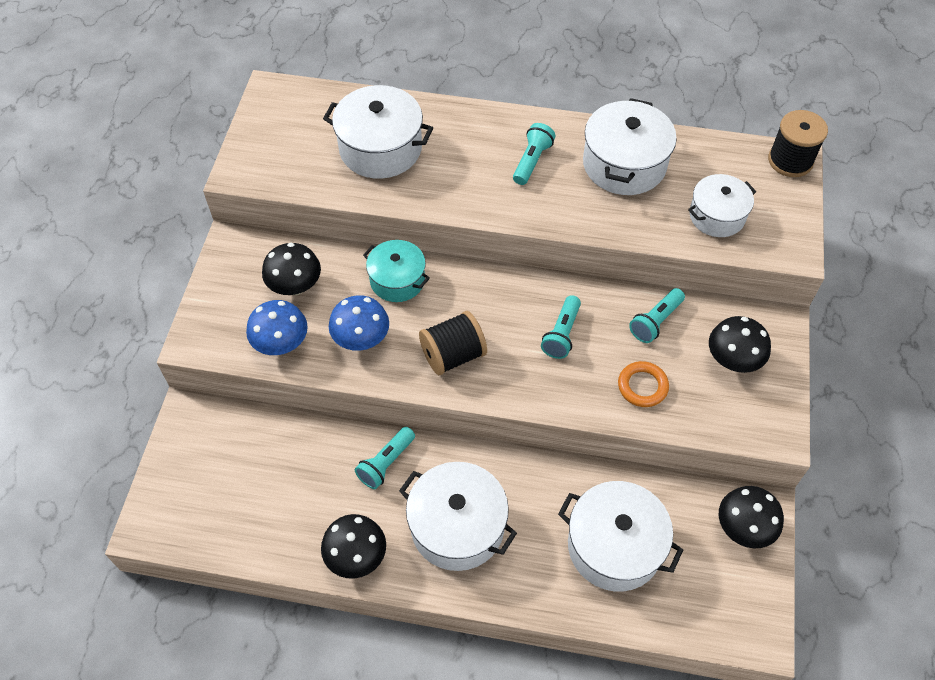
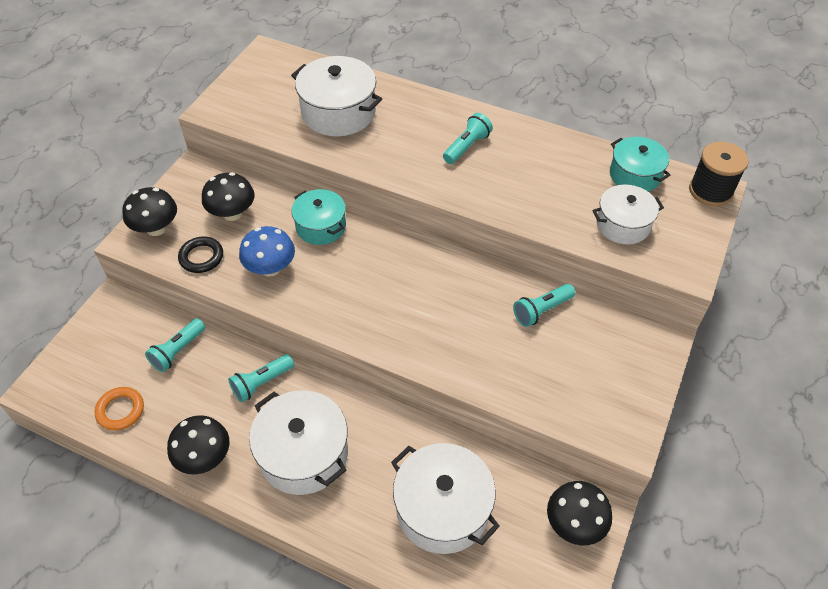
camera: 15 degrees right, 5 degrees down
(281, 343) = (201, 257): blue mushroom -> black ring
(453, 355) = (345, 299): black spool -> none
(562, 334) = (450, 302): turquoise flashlight -> turquoise flashlight (178, 351)
(624, 164) = (550, 165): white pot -> none
(642, 386) = (509, 365): orange ring -> orange ring (120, 410)
(712, 158) = (635, 175): none -> turquoise pot
(733, 360) = (605, 360): black mushroom -> black mushroom (156, 228)

